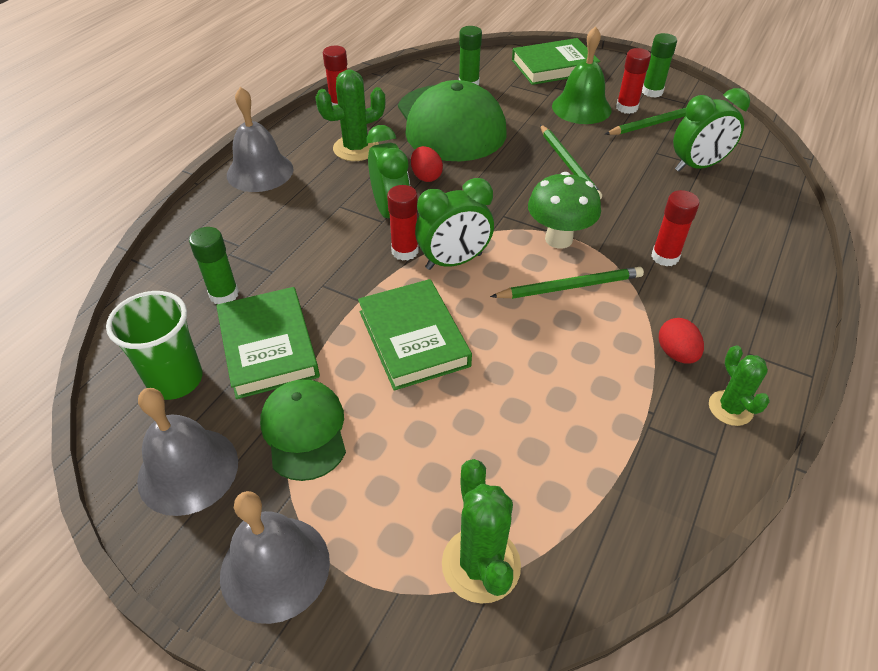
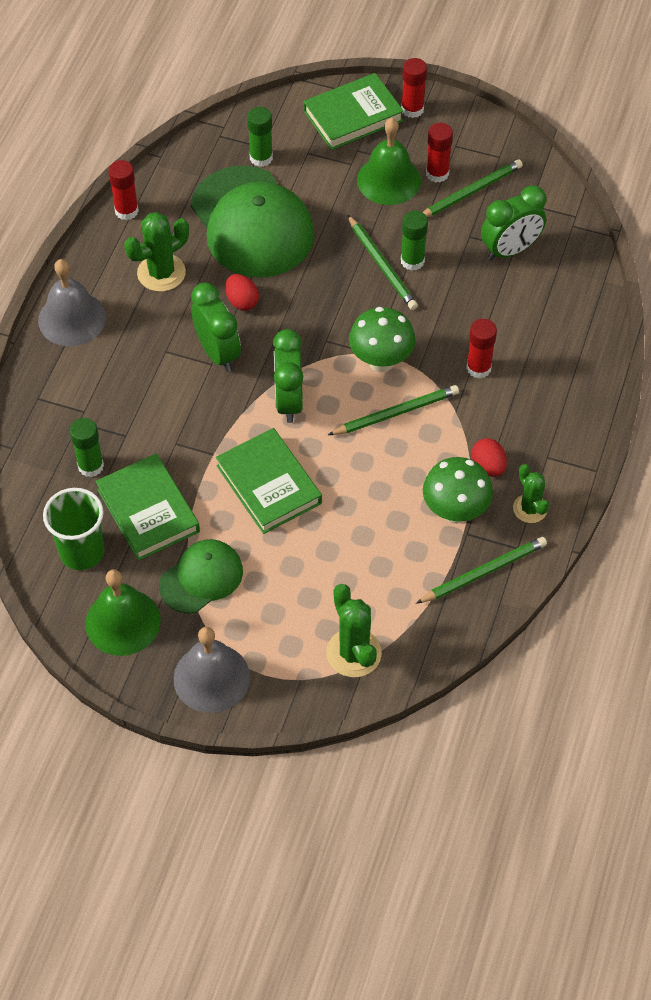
camera: 10 degrees left, 10 degrees up
(188, 470) = (123, 622): grey bell -> green bell
(304, 430) = (201, 578): green cap -> green cap turned 75 degrees clockwise
(405, 251) = (241, 396): red glue stick -> red glue stick (412, 109)
(454, 262) = (288, 401): green clock -> green clock turned 120 degrees clockwise
(634, 398) = (455, 511): none -> green mushroom
(652, 92) = (463, 144): green glue stick -> green glue stick (412, 261)
(671, 478) = (484, 572): none -> green pencil

